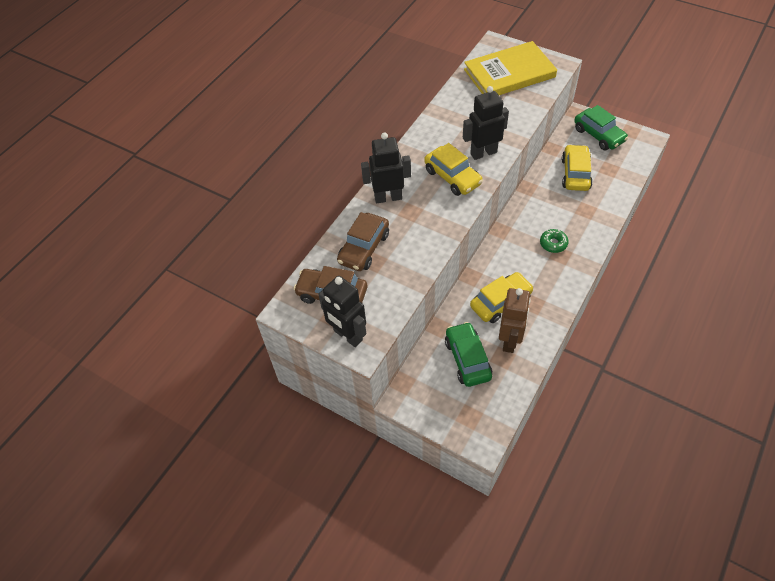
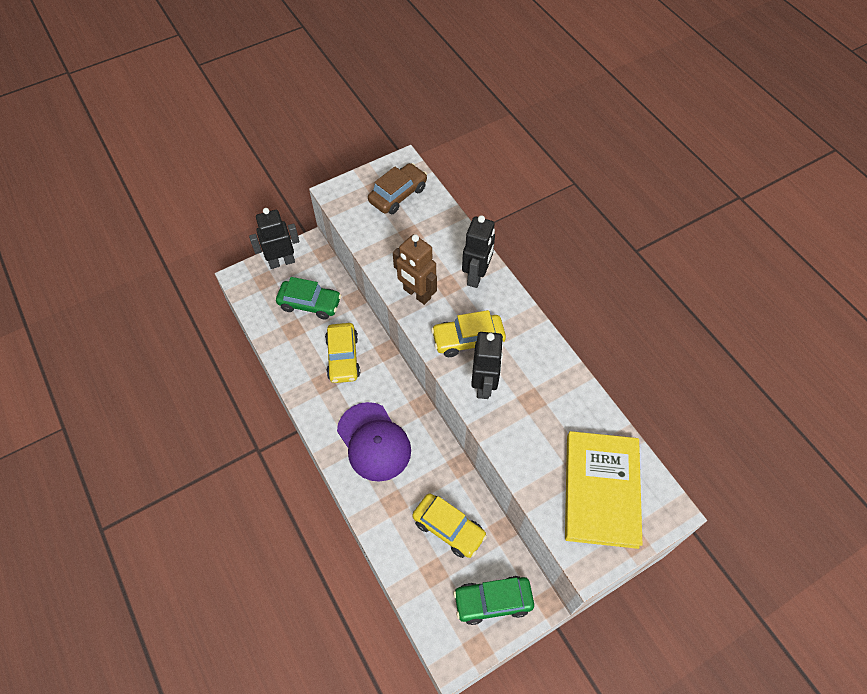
camera: 115 degrees right, 5 degrees up
(347, 335) = (353, 189): black robot -> black robot (281, 262)
(364, 248) = (429, 233): brown car -> none
(510, 340) = (303, 343): brown robot -> brown robot (417, 294)
(553, 243) = (374, 442): green donut -> purple cap

